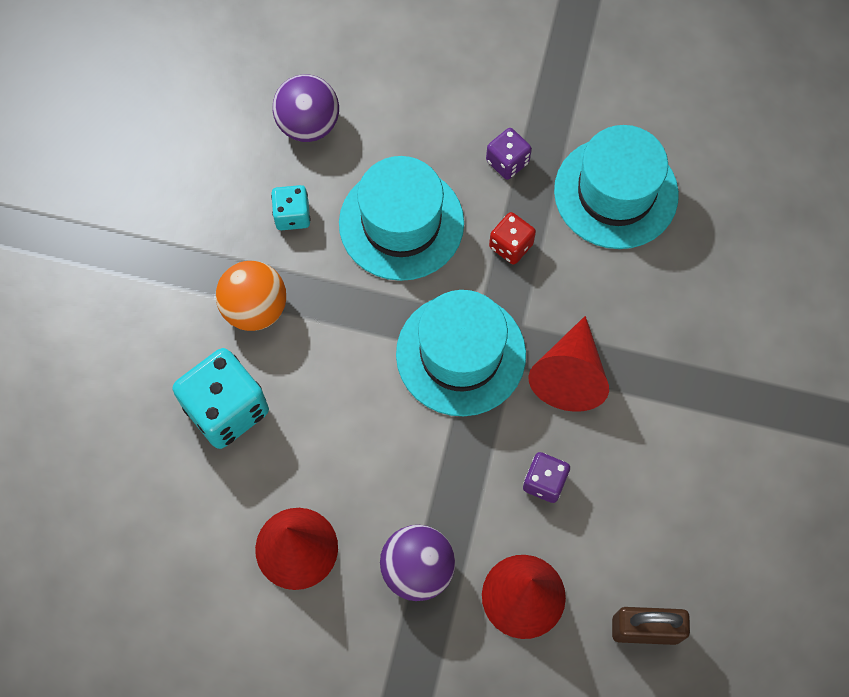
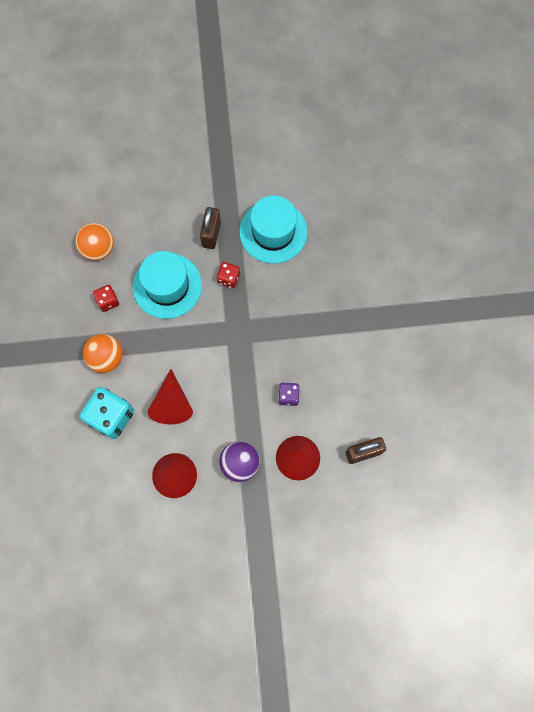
camera: 20 degrees left, 5 degrees up
(292, 215) = (108, 301): turquoise dice -> red dice
(308, 125) = (98, 249): purple ball -> orange ball
(461, 354) = (223, 345): turquoise hat -> none
(507, 162) = (211, 234): purple dice -> brown padlock
(570, 375) = (282, 336): red cone -> red cone (172, 403)

